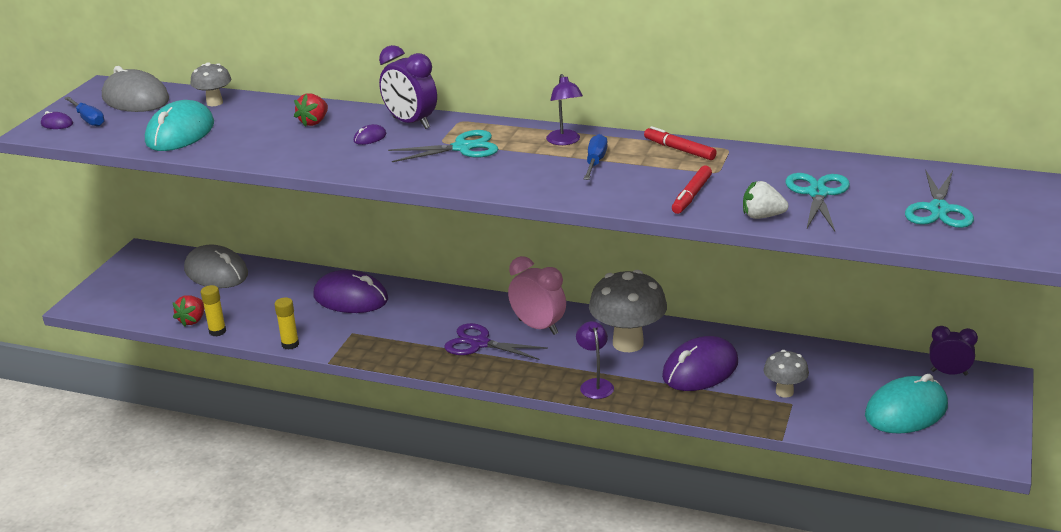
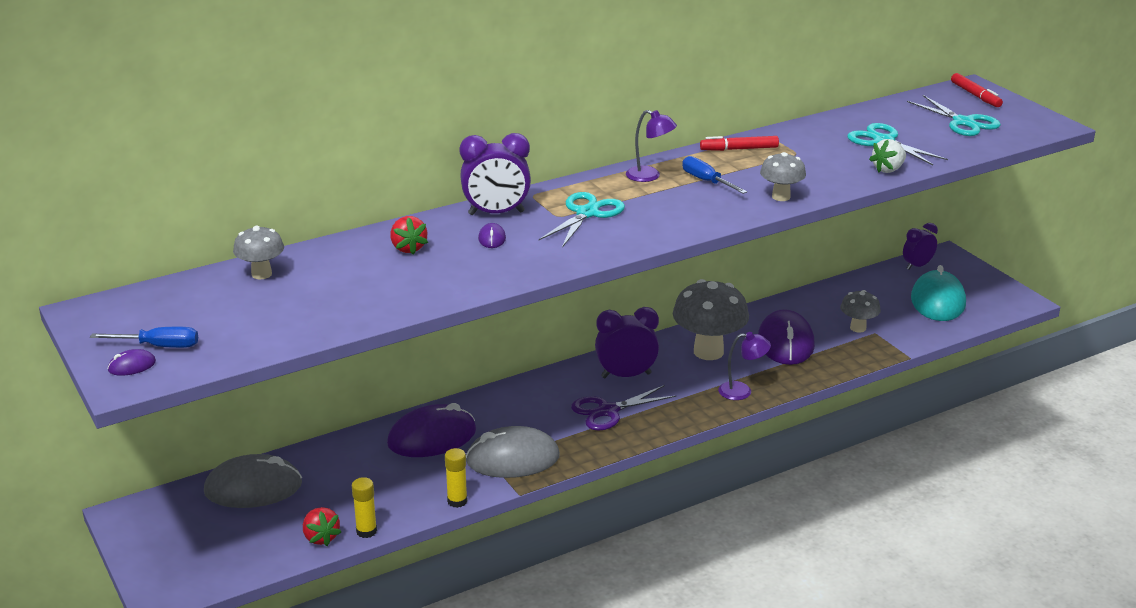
camera: 50 degrees left, 0 degrees up
(135, 99) = (160, 307): grey mouse -> grey mouse (512, 459)
(180, 133) = (300, 312): turquoise mouse -> none
(538, 327) = (626, 375): pink clock -> purple clock
(595, 384) = (742, 391): purple lamp -> purple lamp turned 150 degrees clockwise
(620, 197) = (781, 197): none -> grey mushroom
(691, 195) = (819, 175): red marker -> red marker (975, 95)

